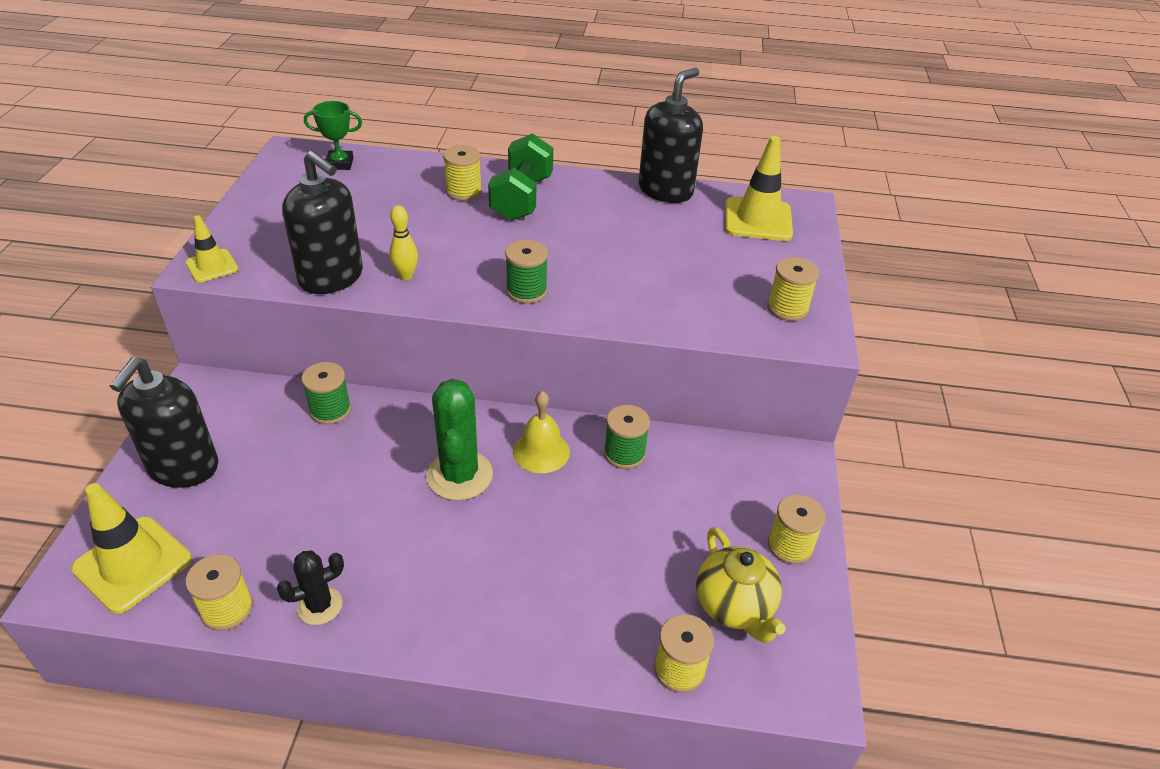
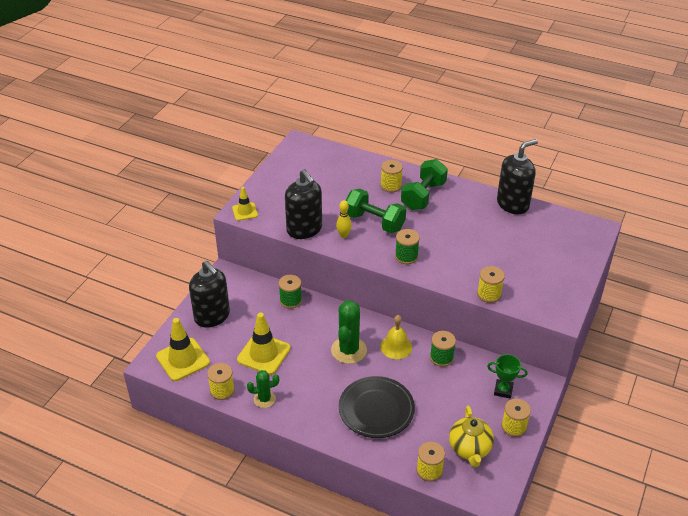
camera: 20 degrees right, 0 degrees up
(183, 467) = (212, 316): black soap dispenser -> black soap dispenser turned 75 degrees counterclockwise
(319, 606) = (264, 399): black cactus -> green cactus
(339, 163) = (325, 155): green trophy -> green trophy (503, 390)
(454, 247) = (374, 222): none -> green dumbbell
(542, 574) = (376, 410): none -> black plate
(758, 220) = (562, 234): yellow traffic cone -> yellow traffic cone (264, 354)
(787, 308) = (552, 294): yellow spool -> yellow spool (489, 294)

